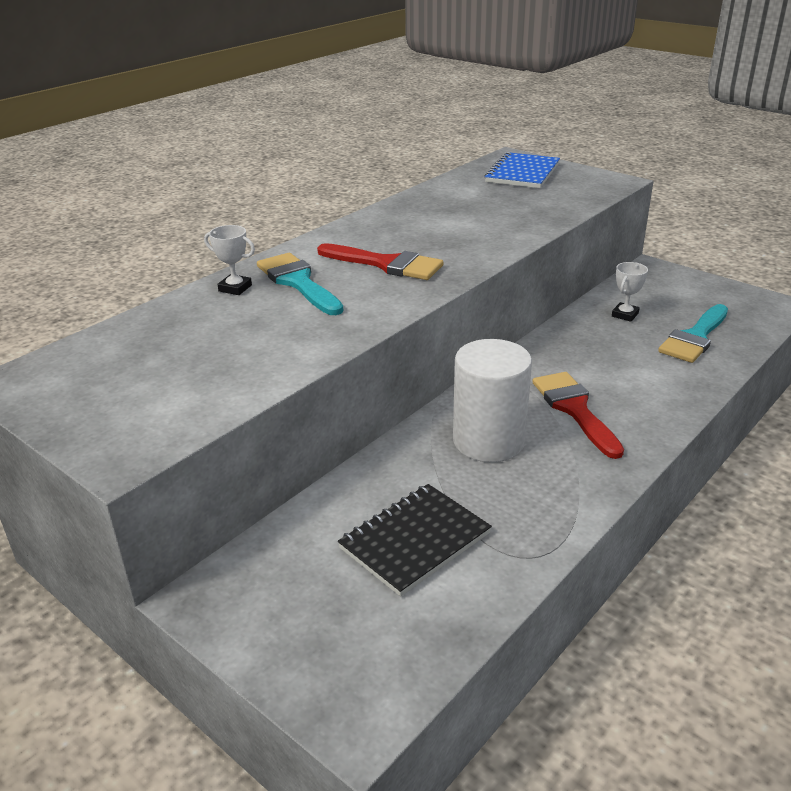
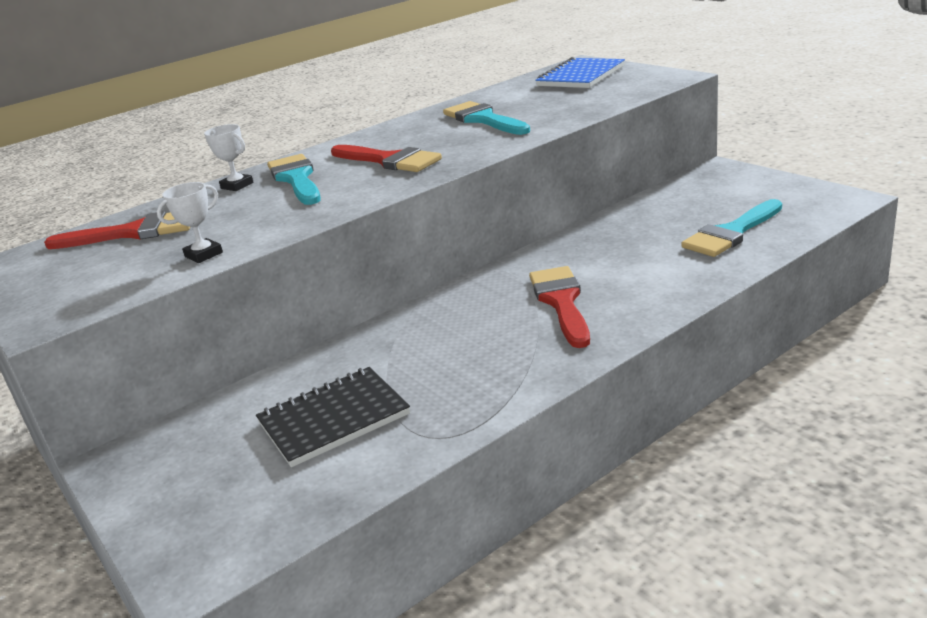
camera: 15 degrees right, 5 degrees down
(153, 344) = (134, 232): none -> red brush
(455, 219) = (483, 119): none -> turquoise brush
(488, 441) = (456, 331): white cylinder -> none
(625, 315) = (665, 213): white trophy -> white trophy (203, 254)

